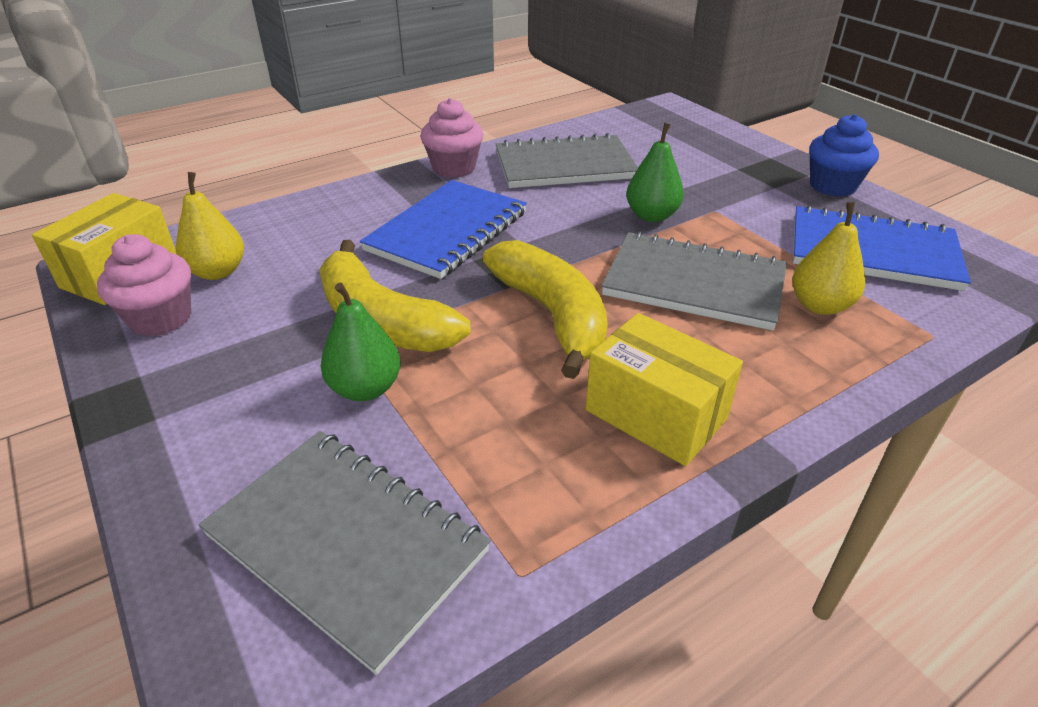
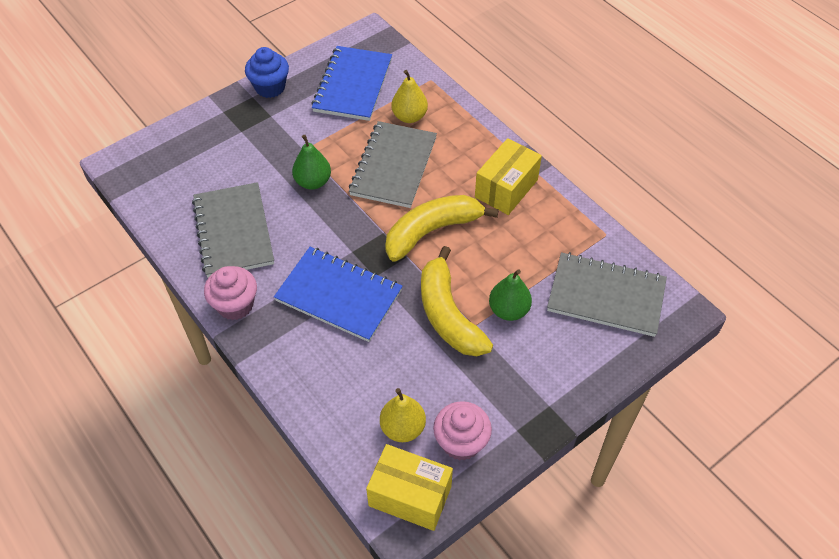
camera: 95 degrees left, 15 degrees up
(346, 543) = (606, 296): grey notebook -> grey notebook turned 75 degrees clockwise
(382, 321) = (448, 315): yellow banana -> yellow banana turned 120 degrees clockwise

